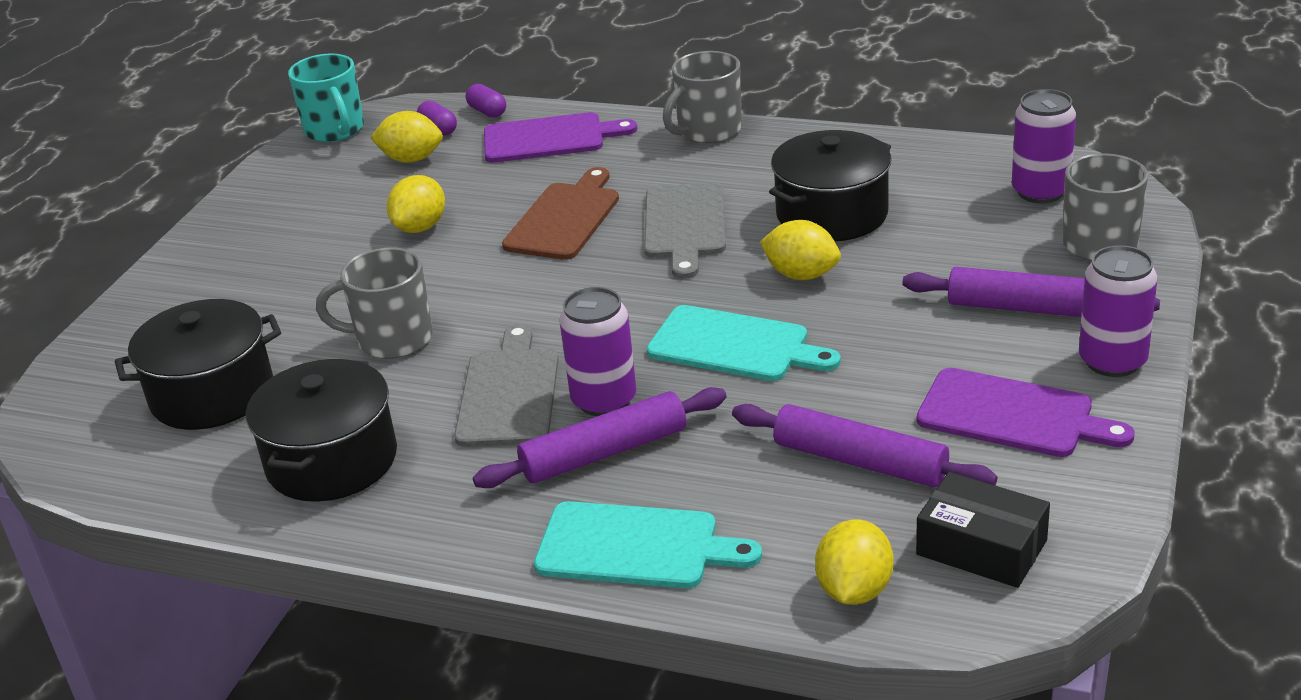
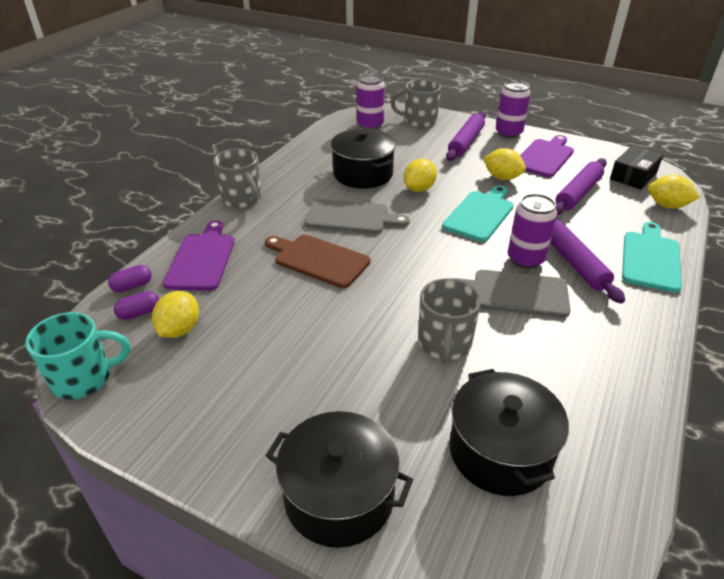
camera: 85 degrees left, 5 degrees up
(332, 460) = (586, 375): black pot -> black pot (339, 496)
(420, 227) = (294, 327): yellow lemon -> yellow lemon (502, 177)

